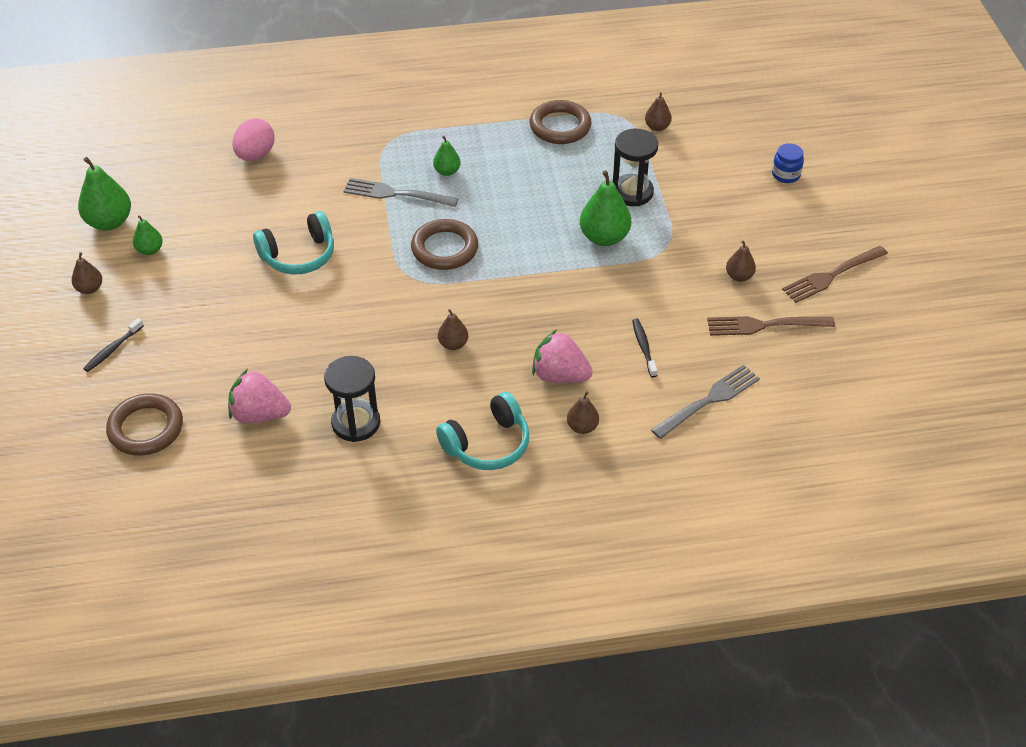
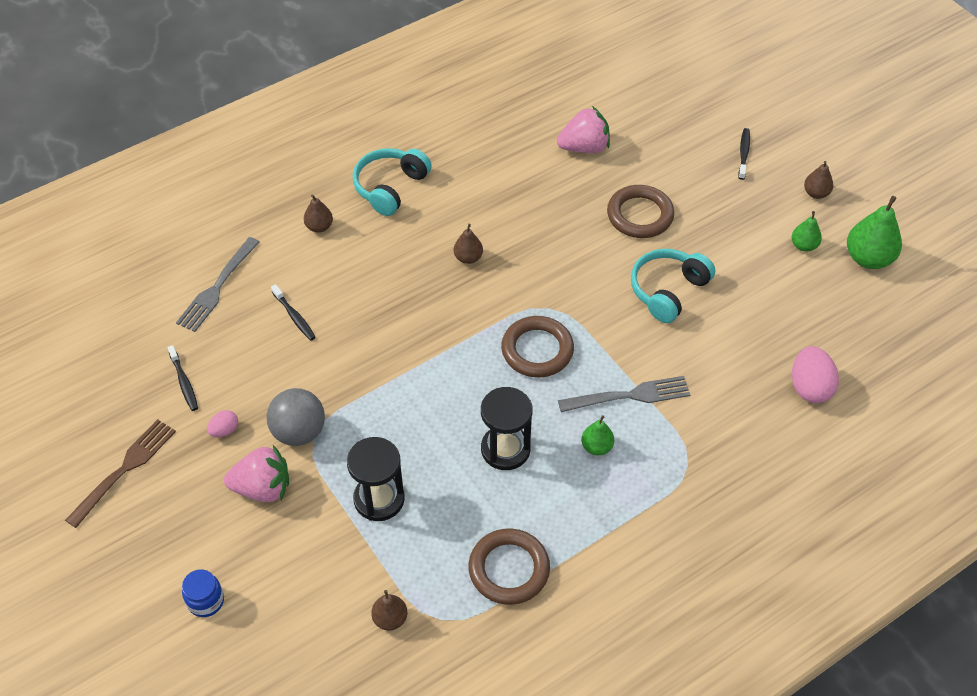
camera: 155 degrees right, 5 degrees up
(146, 428) = (660, 109): brown ring -> brown ring (640, 215)
(356, 423) = (505, 167): black hourglass -> black hourglass (505, 449)
(560, 375) = (359, 263): pink strawberry -> pink strawberry (262, 488)
(604, 237) = (384, 425): green pear -> none
(676, 255) = (299, 432): none -> grey ball
(739, 276) = (224, 430): brown pear -> pink egg
(764, 325) = (184, 382): brown fork -> black toothbrush

